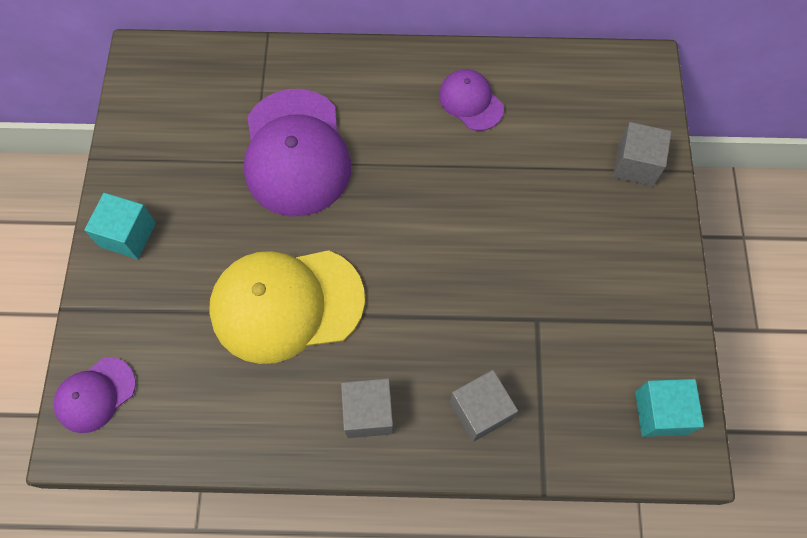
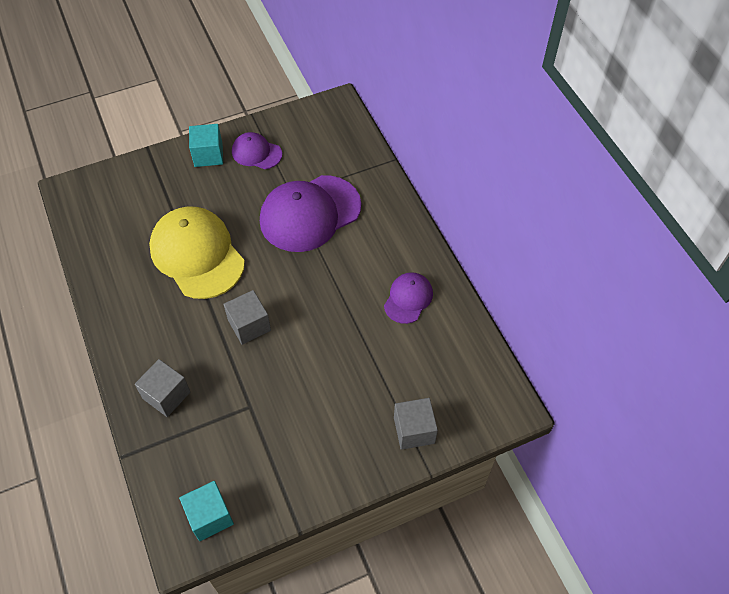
camera: 65 degrees right, 10 degrees down
(95, 395) = (100, 186): purple cap -> purple cap (256, 153)
(368, 413) = (140, 330): grey cube -> grey cube (249, 325)

